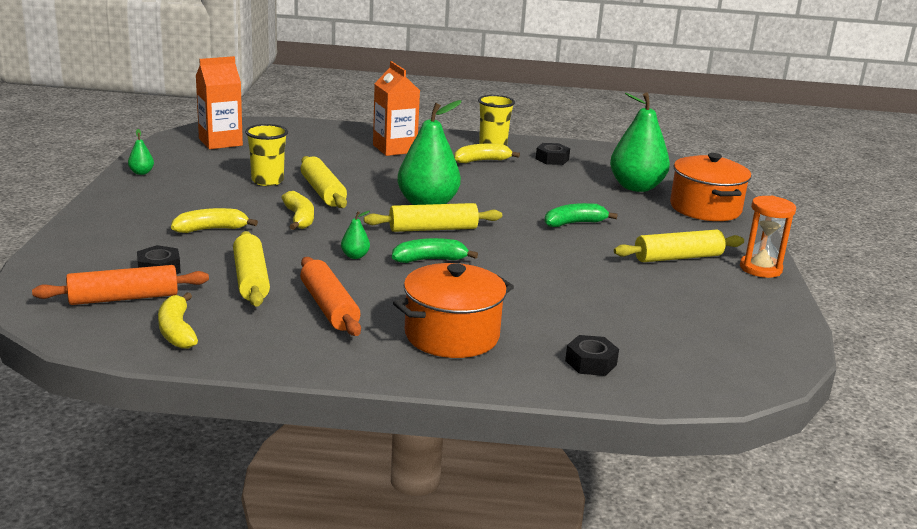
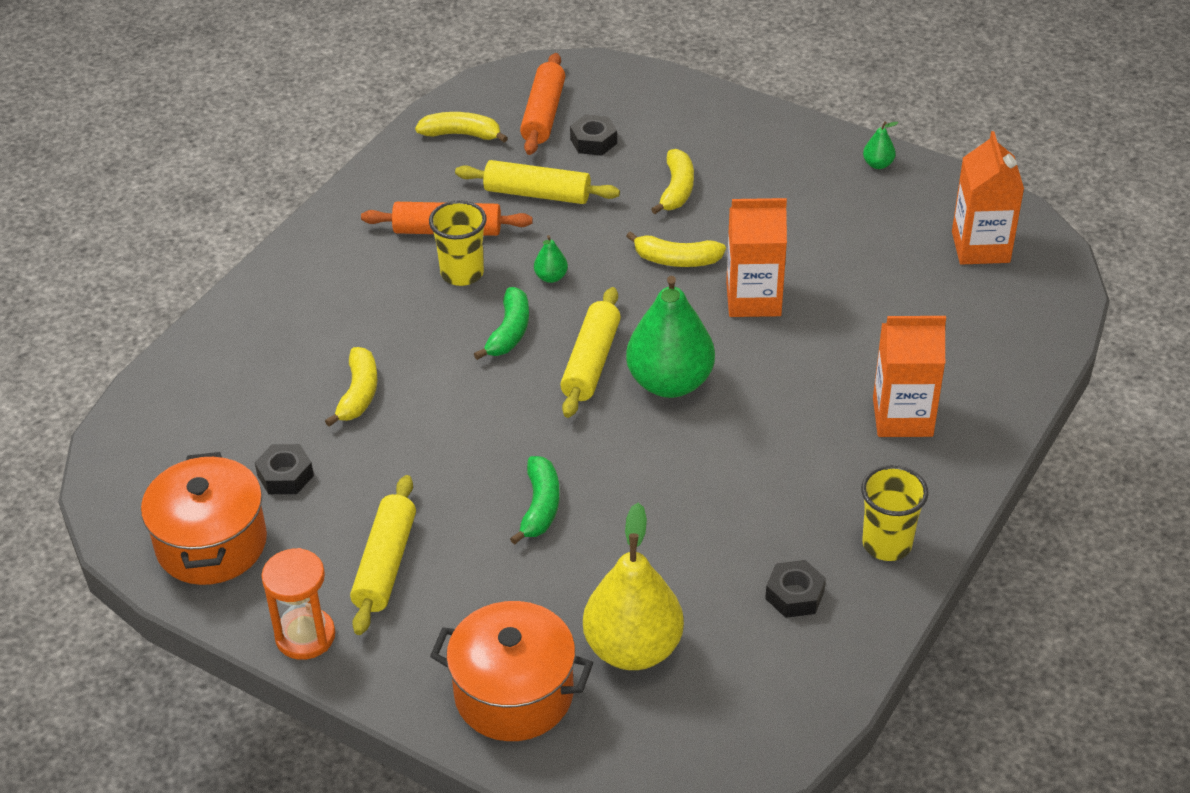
camera: 120 degrees right, 20 degrees up
(267, 181) = (811, 260): yellow cup -> yellow cup (462, 273)
(323, 192) = (753, 299): yellow rolling pin -> orange carton
(452, 335) = (341, 294): orange pot -> orange pot (211, 544)
(482, 161) = (816, 501): yellow banana -> yellow banana (358, 394)
(590, 363) = (227, 369): black nut -> black nut (285, 475)
(636, 187) = (633, 648): green pear -> yellow pear

